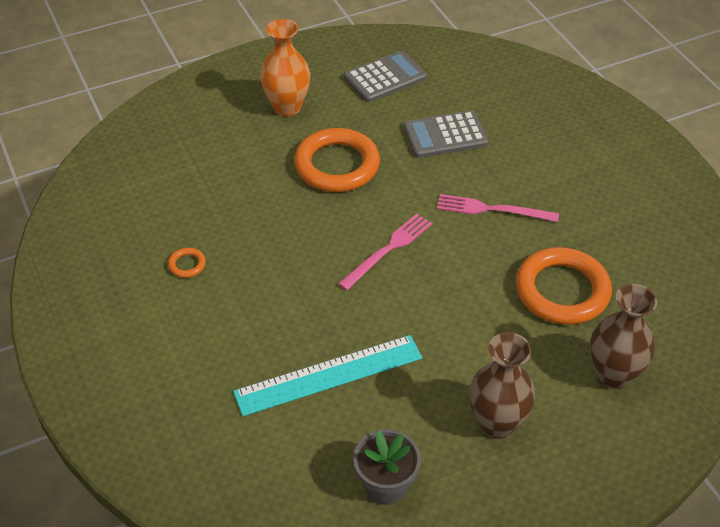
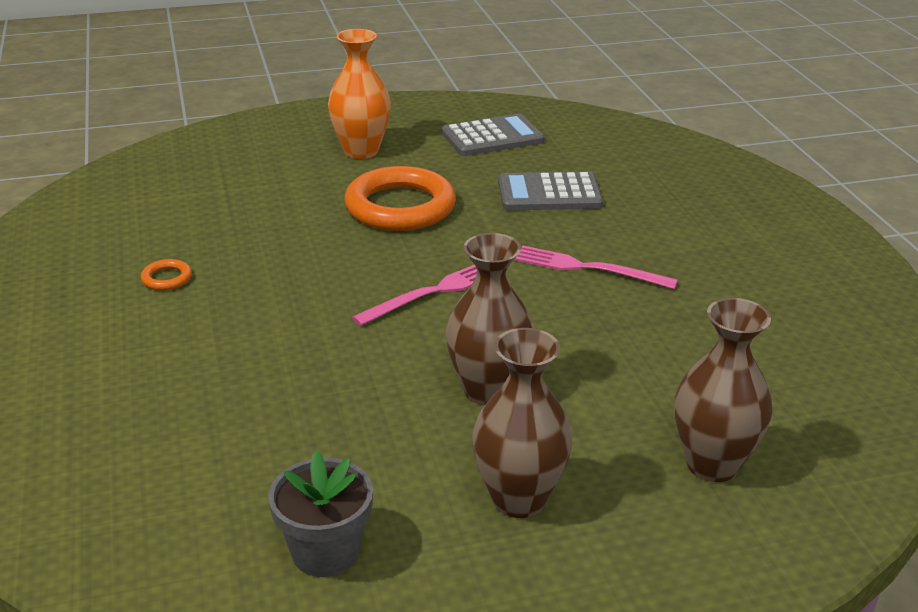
camera: 10 degrees right, 15 degrees down
(328, 375) = (298, 412): turquoise ruler -> none
(452, 336) = (487, 391): none -> brown vase
(562, 291) = (660, 361): orange ring -> none

